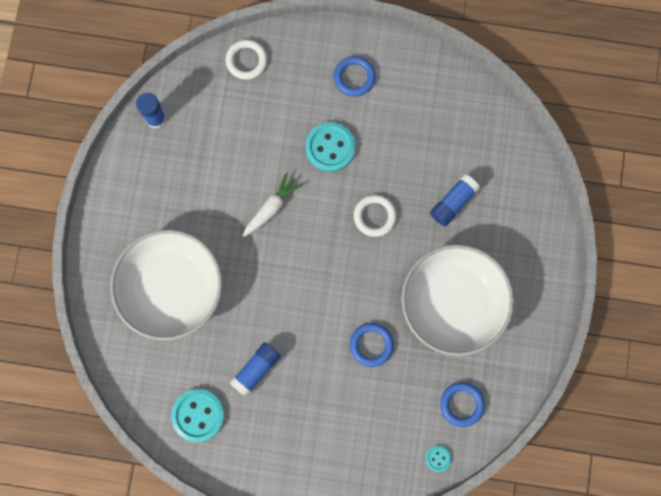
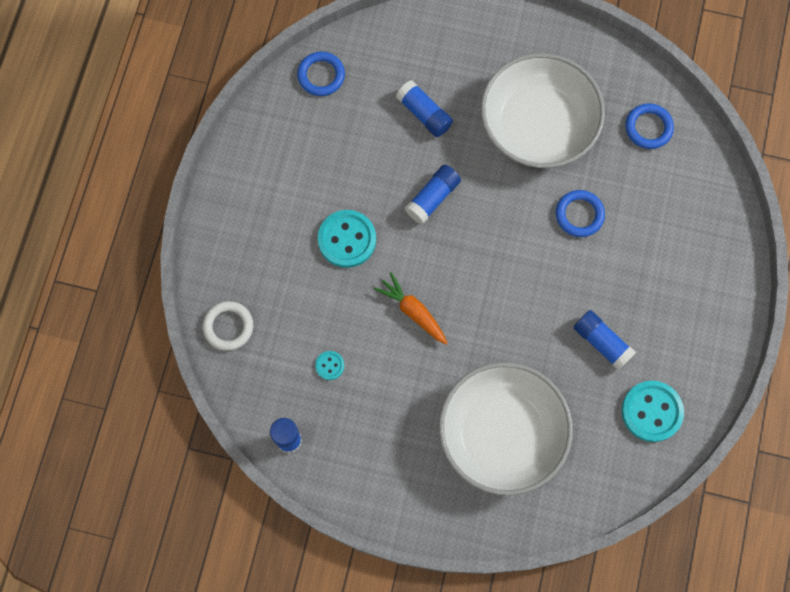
camera: 85 degrees left, 5 degrees down
(271, 208) = (413, 311): white carrot -> orange carrot
(354, 77) = (265, 205): blue ring -> blue ring (321, 75)
(374, 216) = (432, 198): white ring -> blue glue stick
(438, 458) = (705, 157): turquoise button -> turquoise button (329, 365)

